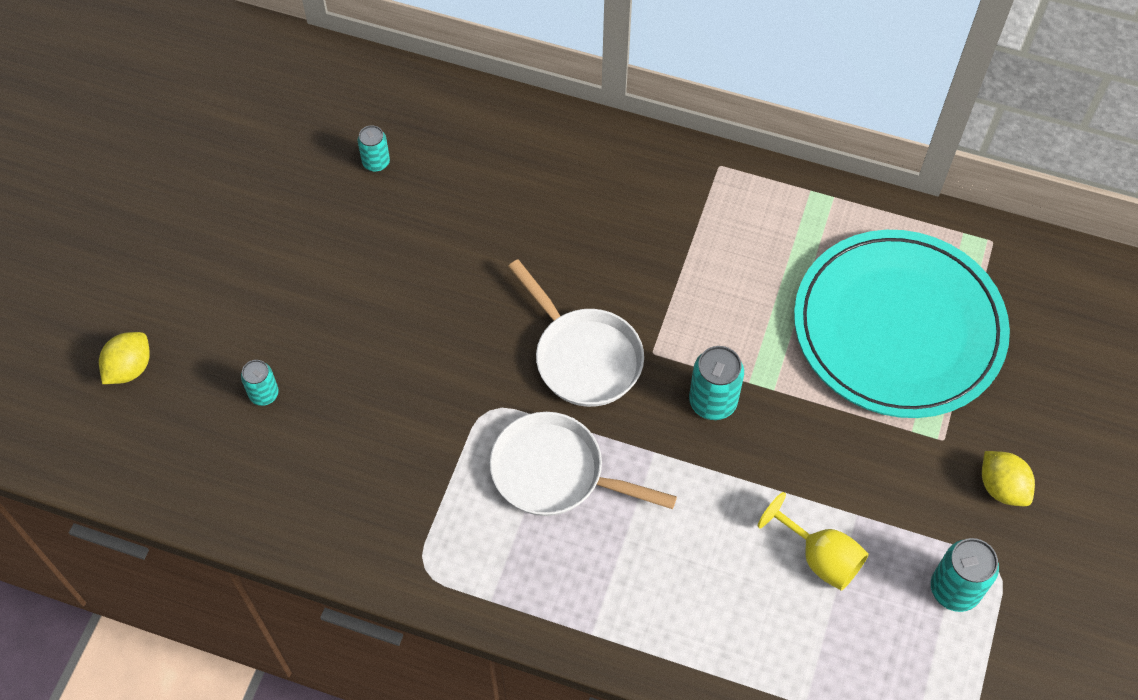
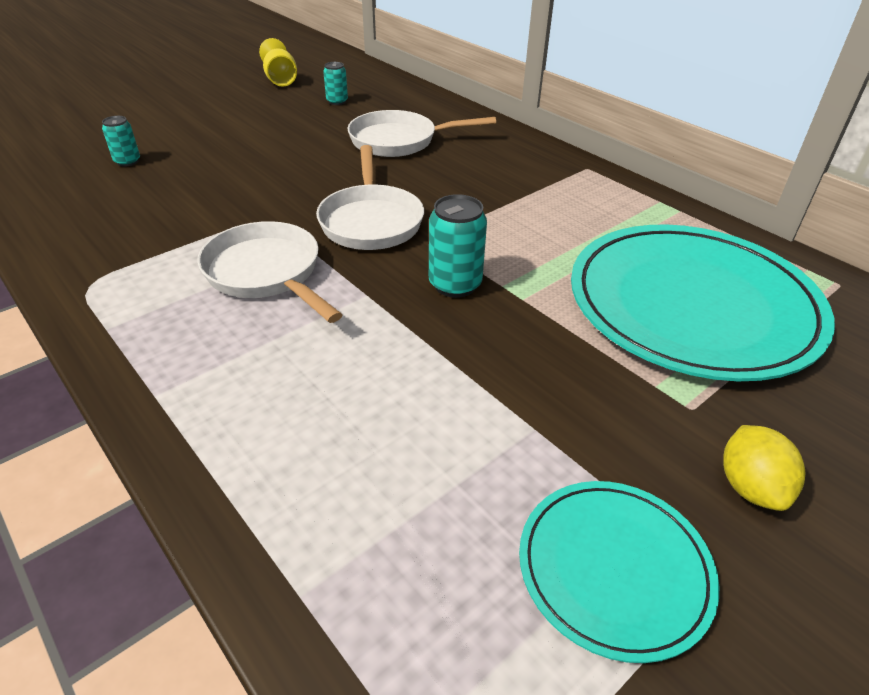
camera: 30 degrees right, 20 degrees down
(129, 368) = (73, 127): yellow lemon -> none
(507, 210) = (399, 141): none -> white pan
(819, 557) = (457, 447): yellow goblet -> yellow goblet (280, 79)
(954, 589) = (614, 569): turquoise can -> turquoise plate

